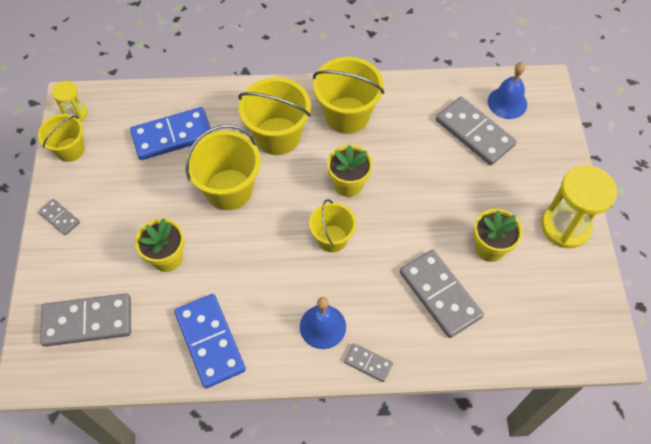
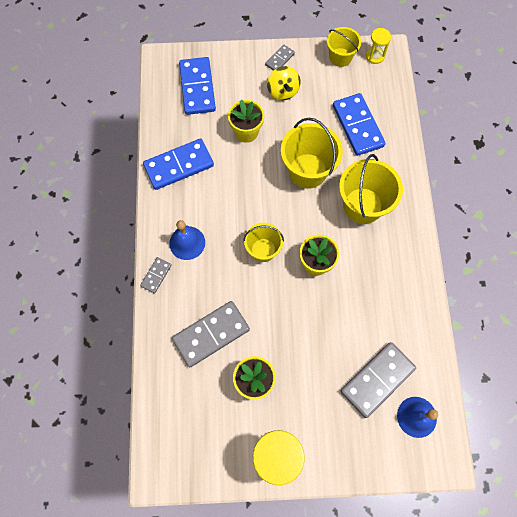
camera: 90 degrees right, 10 degrees up
(88, 321) = (197, 88): grey domino -> blue domino
(111, 215) = (283, 91): none -> yellow spinning top
(347, 115) = (389, 263): yellow bucket -> none

